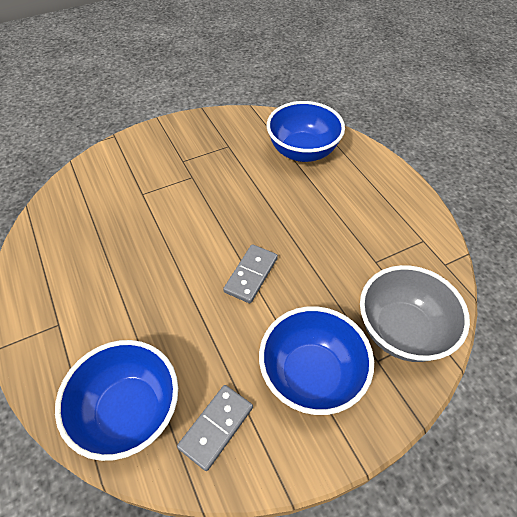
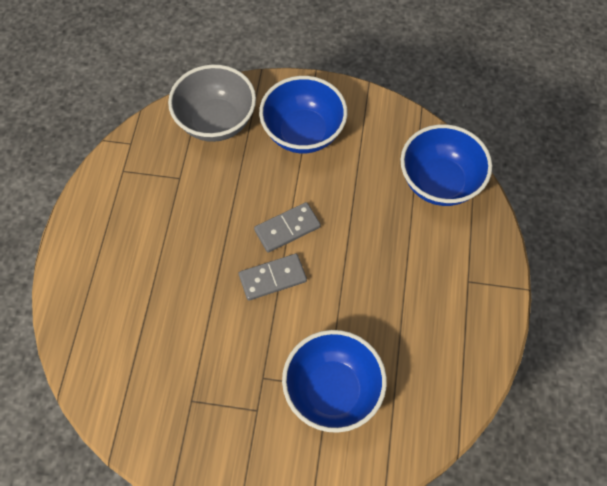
camera: 145 degrees left, 10 degrees up
(216, 427) = (387, 140): grey domino -> grey domino (272, 278)
(302, 151) = (122, 336): blue bowl -> blue bowl (332, 391)

